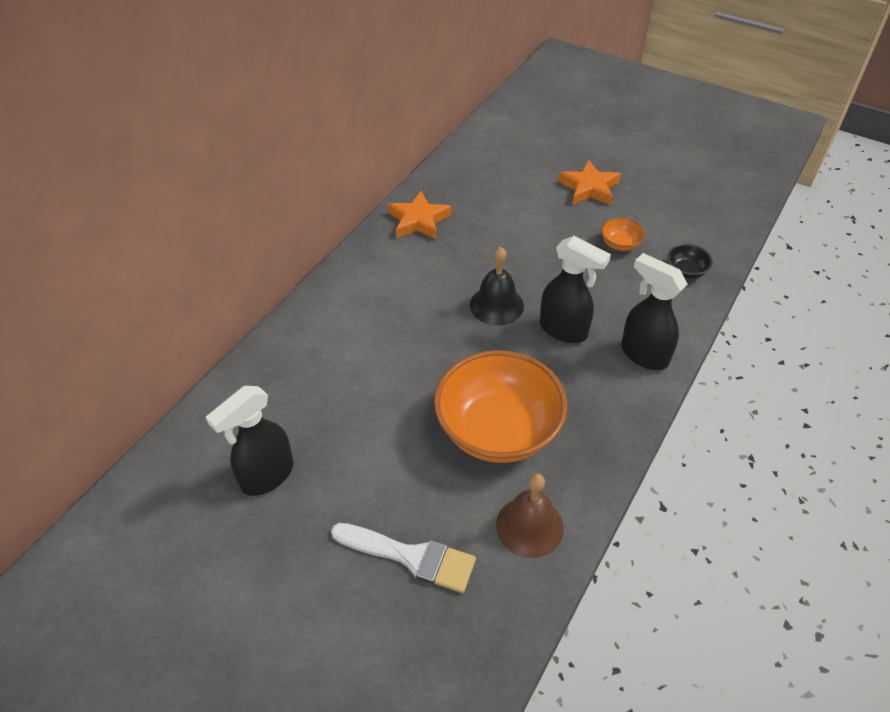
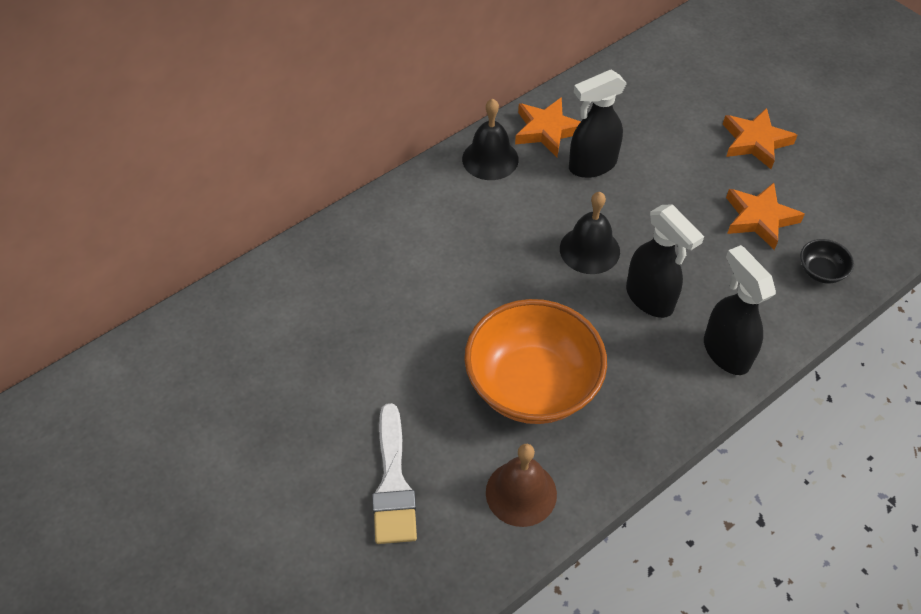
camera: 20 degrees right, 5 degrees up
(267, 476) = (289, 359): black spray bottle -> black spray bottle (591, 165)
(380, 255) = (490, 159): none -> black bell
(411, 557) = (393, 483): white brush -> white brush turned 45 degrees clockwise
(620, 244) = (759, 218): orange bowl -> orange star

